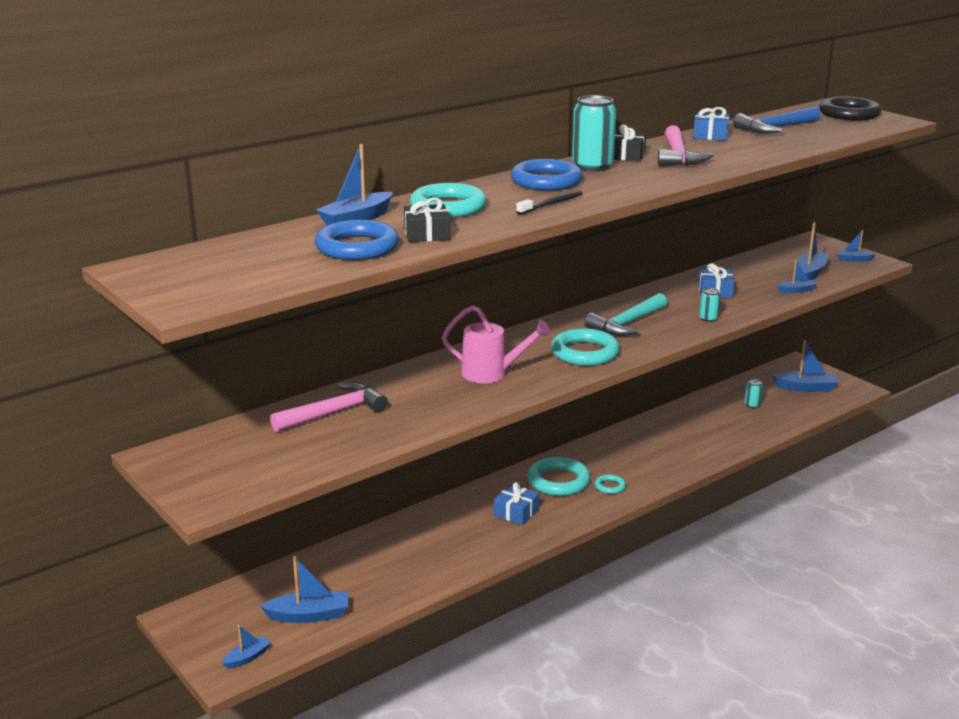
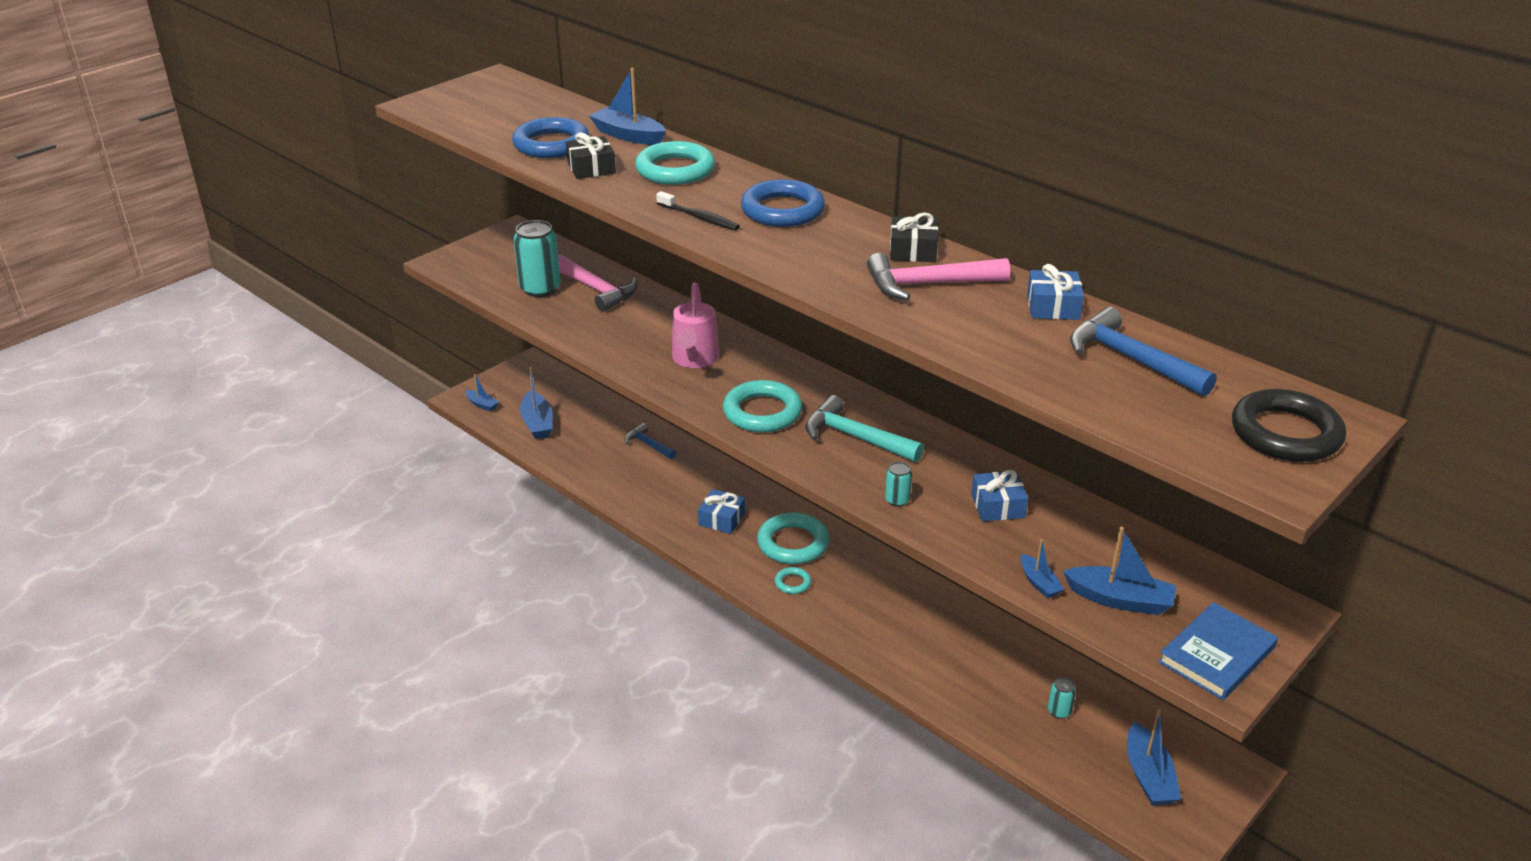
camera: 80 degrees right, 10 degrees up
(383, 544) = (648, 444): none -> blue hammer
(592, 166) = (854, 232): turquoise can -> turquoise can (540, 289)
(853, 260) = (1216, 655): blue boat -> blue book

